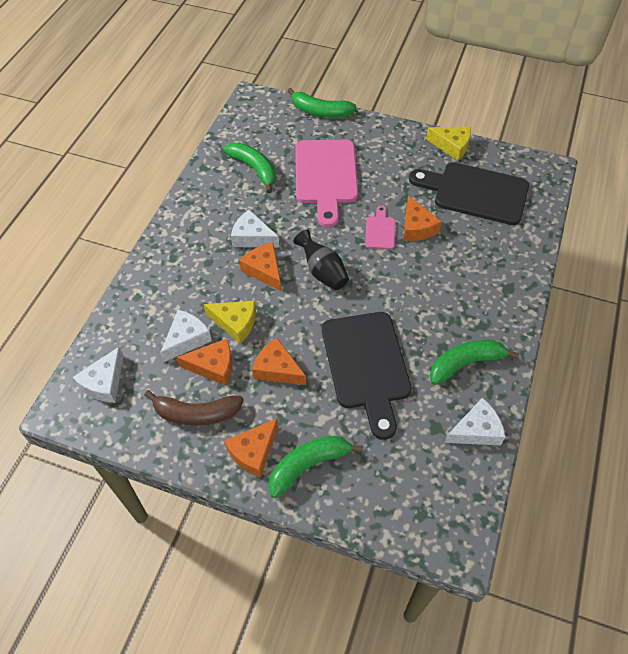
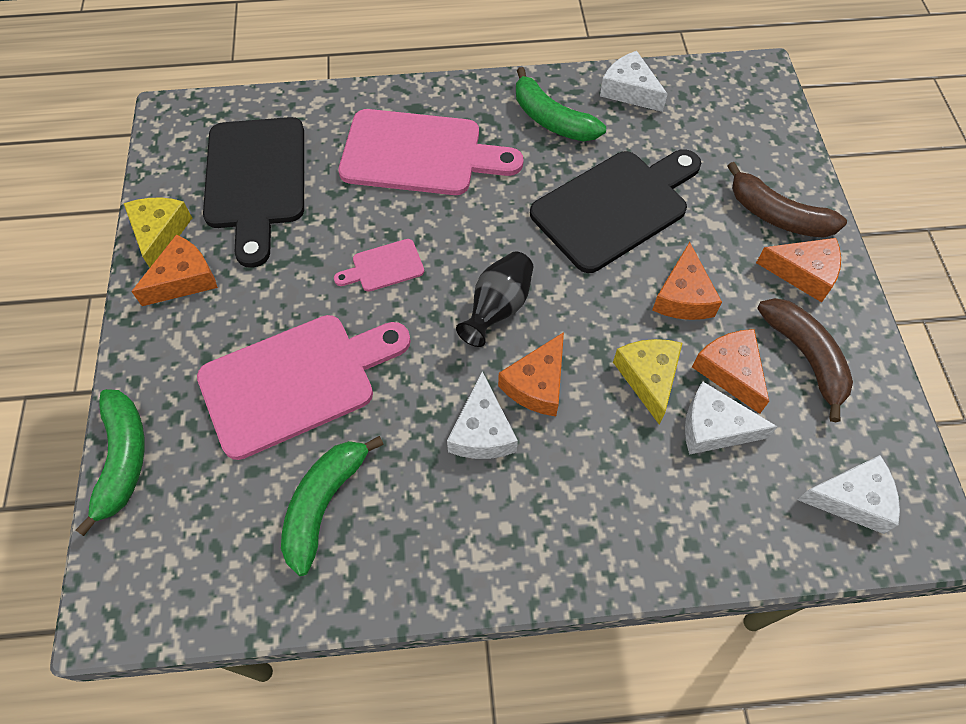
camera: 115 degrees left, 5 degrees up
(308, 465) = (777, 215): green banana -> brown banana
(416, 227) = (357, 226): orange cheese -> orange cheese (184, 279)
(463, 276) = (419, 154): none -> pink cutting board

